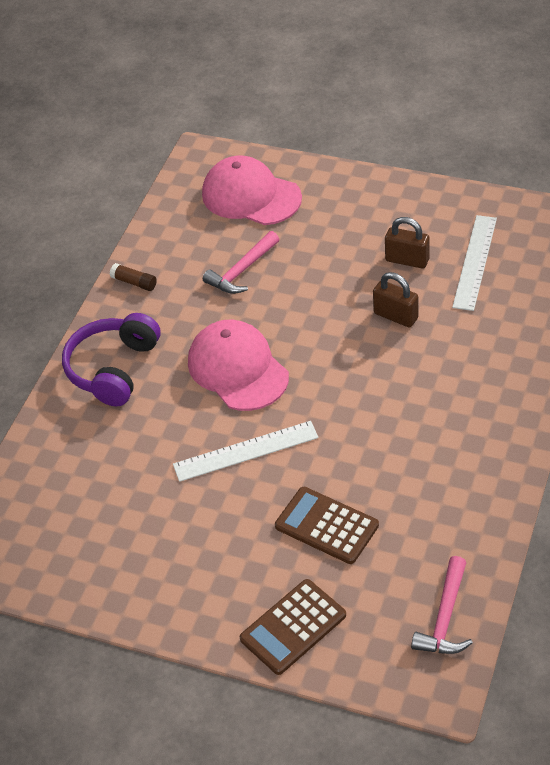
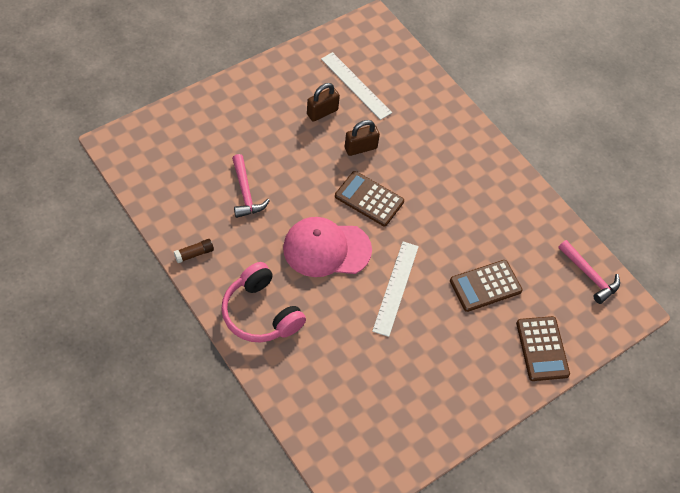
camera: 65 degrees left, 10 degrees up
(113, 369) = (261, 313): purple headphones -> pink headphones
(251, 196) = (183, 144): pink cap -> none
(337, 362) = (369, 199): none -> brown calculator

